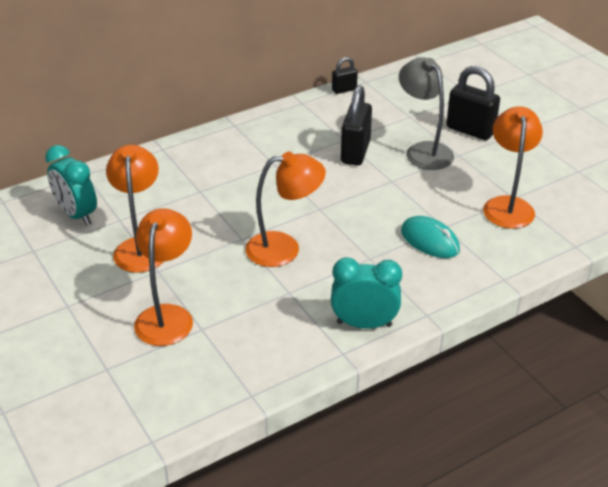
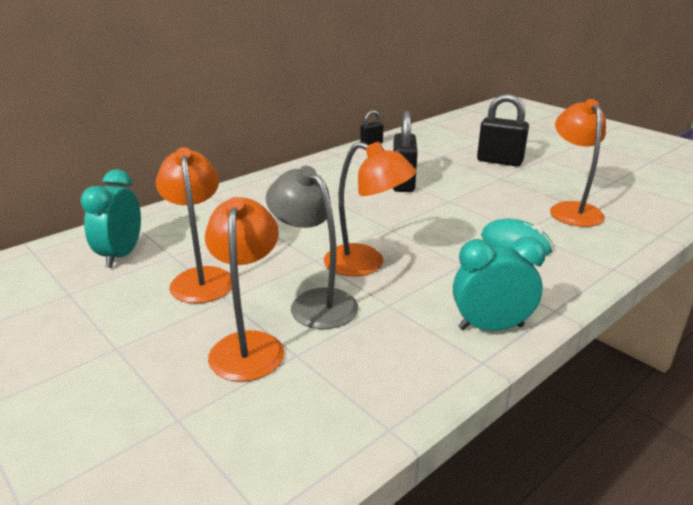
camera: 10 degrees left, 10 degrees down
(77, 215) = (121, 255): turquoise clock -> turquoise clock turned 60 degrees clockwise
(284, 248) = (366, 264): orange lamp -> orange lamp turned 45 degrees clockwise
(423, 151) = (466, 177): grey lamp -> grey lamp (315, 302)

